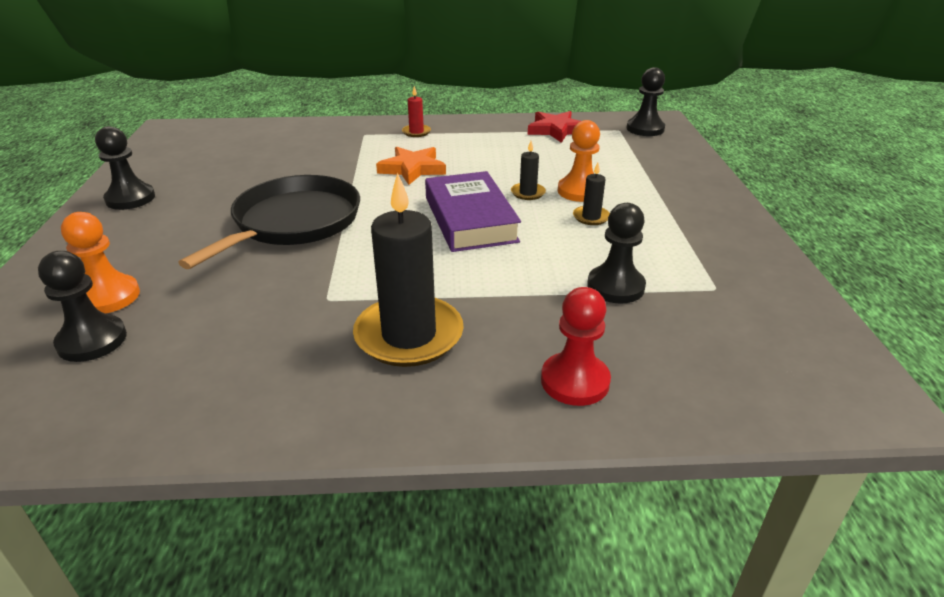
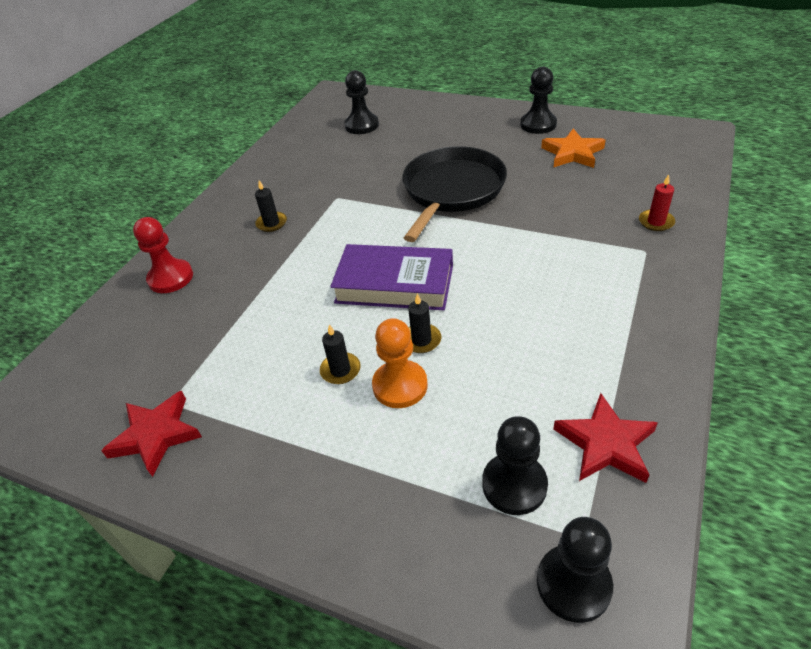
camera: 120 degrees right, 10 degrees up
(108, 297) = (402, 126): orange pawn -> none
(293, 223) = (452, 191): black pan -> black pan turned 120 degrees counterclockwise
(409, 335) = (271, 223): black candle -> black candle, size x0.44
(412, 169) = (526, 269): orange star -> orange star (572, 153)
(416, 132) = (640, 293): red candle -> red candle (656, 222)
(615, 286) = (230, 337): black pawn -> black pawn (514, 485)
(750, 280) = (156, 435): none -> red star

